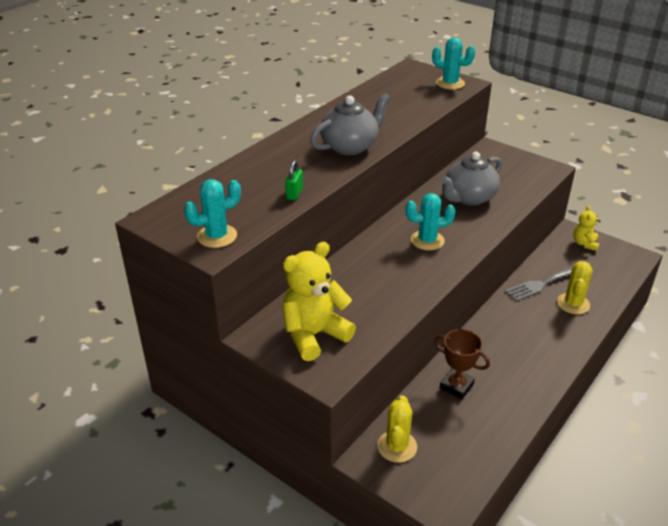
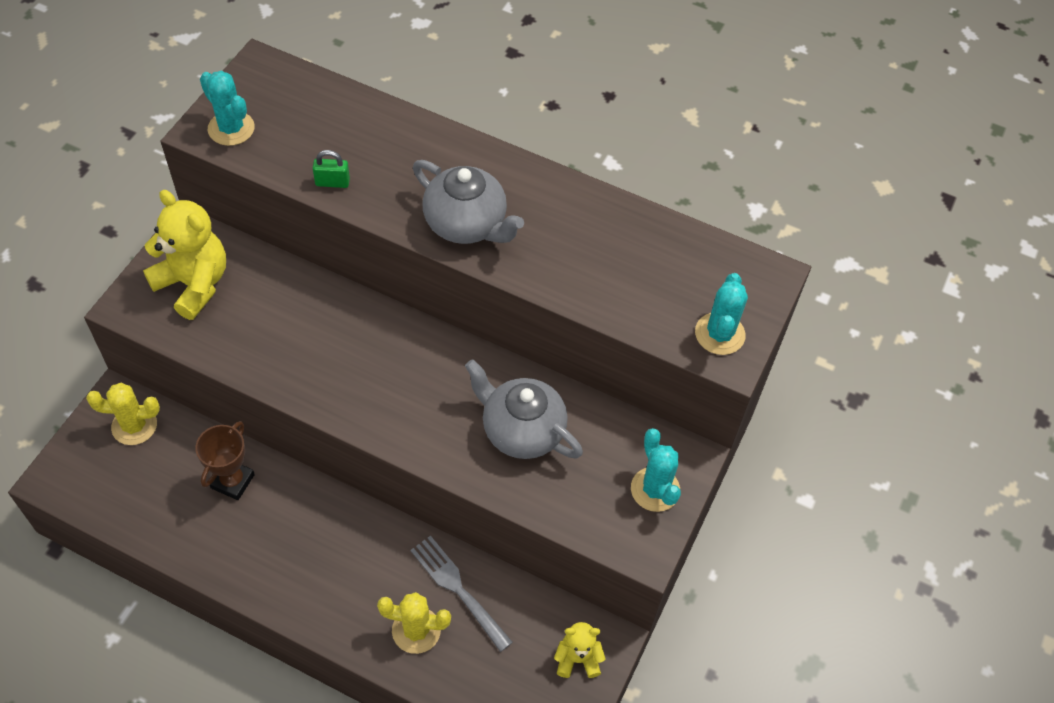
camera: 75 degrees right, 20 degrees up
(427, 240) = (399, 383): turquoise cactus -> turquoise cactus (655, 489)

